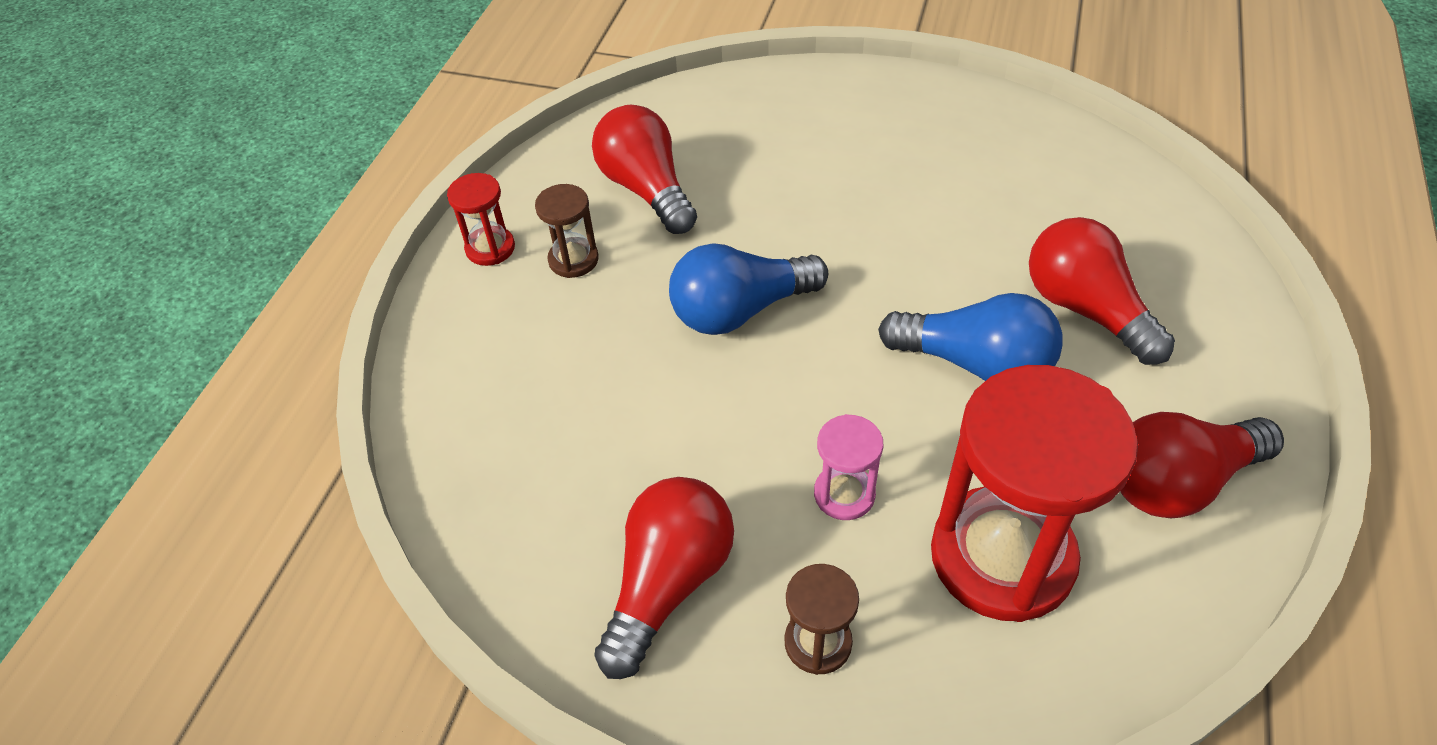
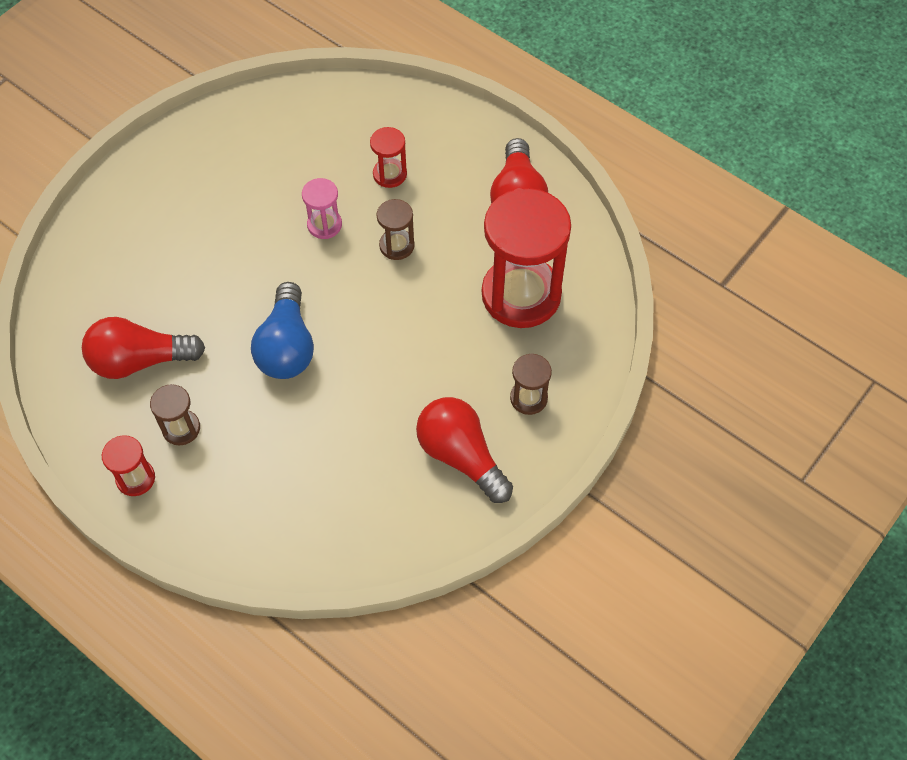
camera: 70 degrees left, 10 degrees up
(844, 494) = (448, 348): pink hourglass -> pink hourglass (324, 225)
(975, 363) = (397, 245): blue light bulb -> brown hourglass
(1086, 309) = (390, 174): red light bulb -> red hourglass

